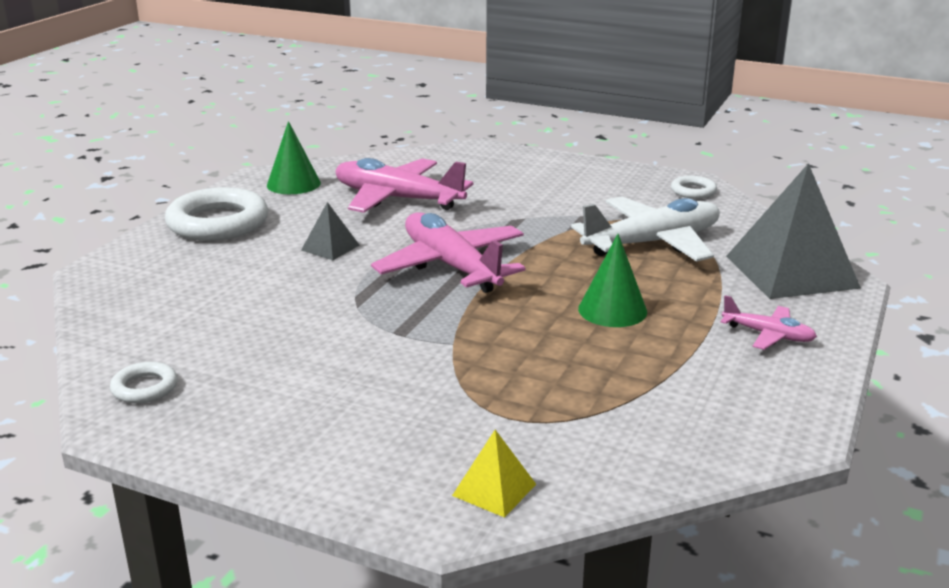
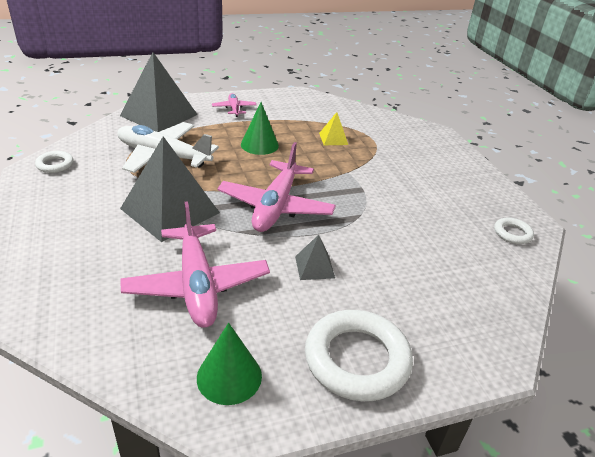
camera: 135 degrees left, 10 degrees up
(494, 489) = (411, 129): yellow pyramid -> yellow pyramid (333, 139)
(524, 217) = (170, 210): none -> grey pyramid

